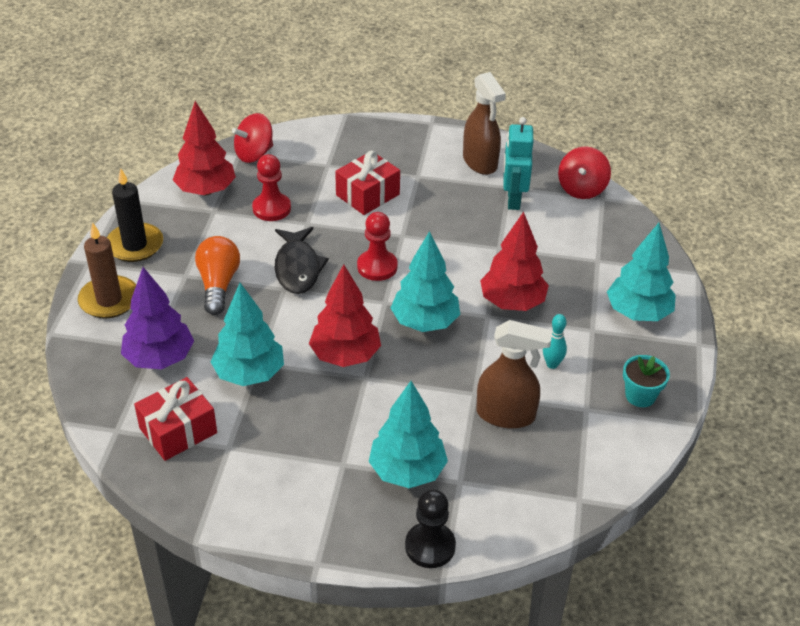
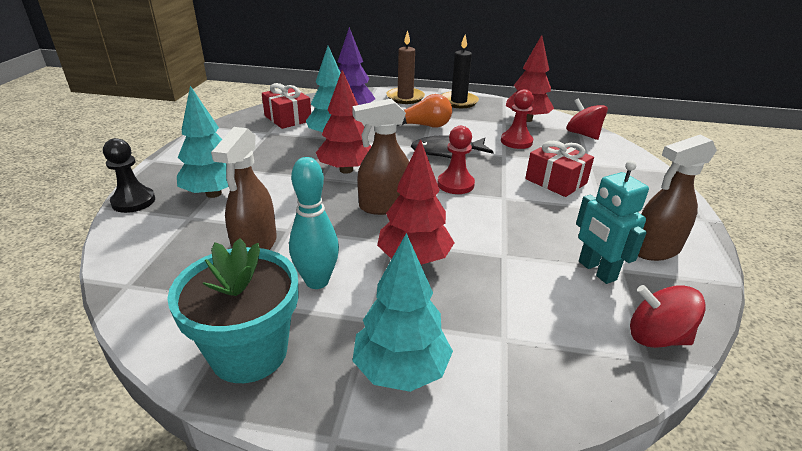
camera: 90 degrees right, 10 degrees down
(425, 322) = (384, 206): turquoise tree -> brown spray bottle
(513, 200) = (596, 271): turquoise robot -> turquoise robot turned 120 degrees counterclockwise
(552, 364) = (317, 281): turquoise bowling pin -> turquoise bowling pin, size x1.78
(640, 396) = (249, 352): turquoise flower pot -> turquoise flower pot, size x1.93

